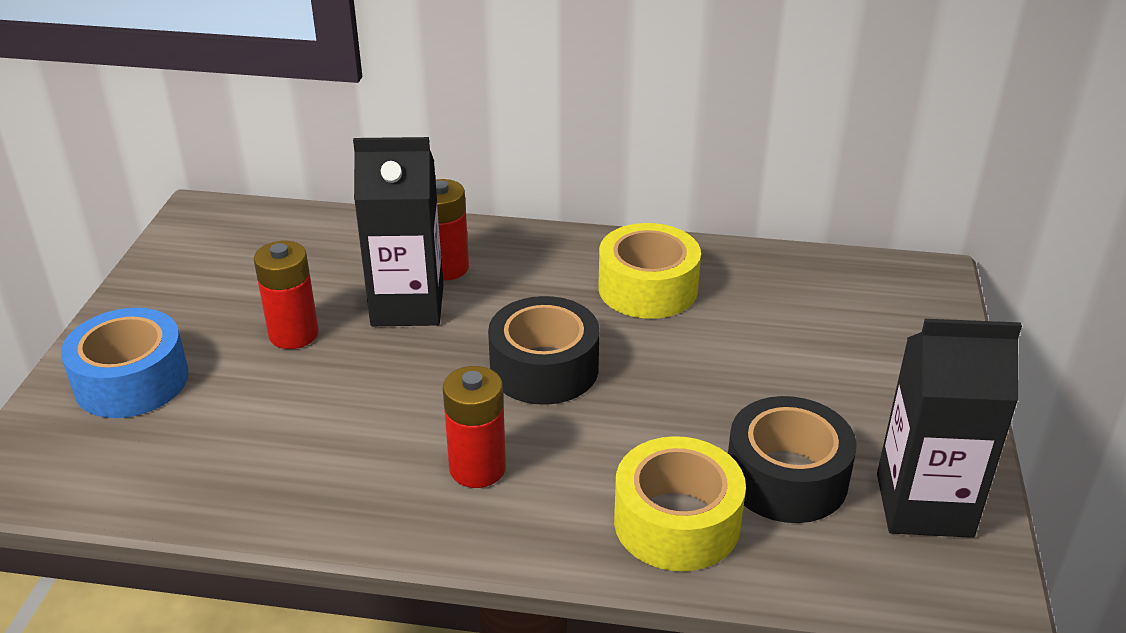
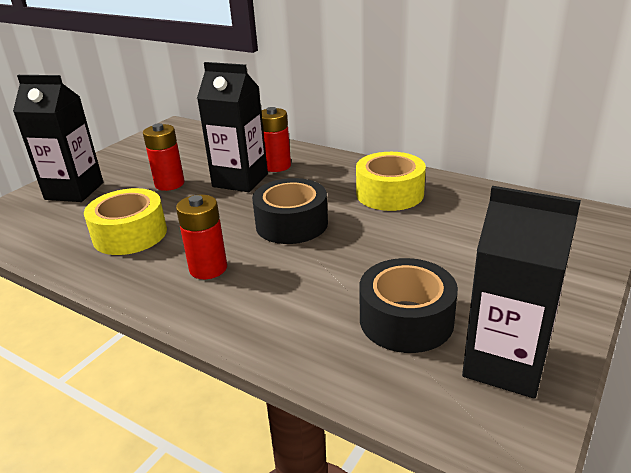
camera: 25 degrees right, 5 degrees down
(131, 381) = (74, 191): blue tape -> black carton
(677, 522) = (307, 328): yellow tape -> yellow tape (130, 234)

